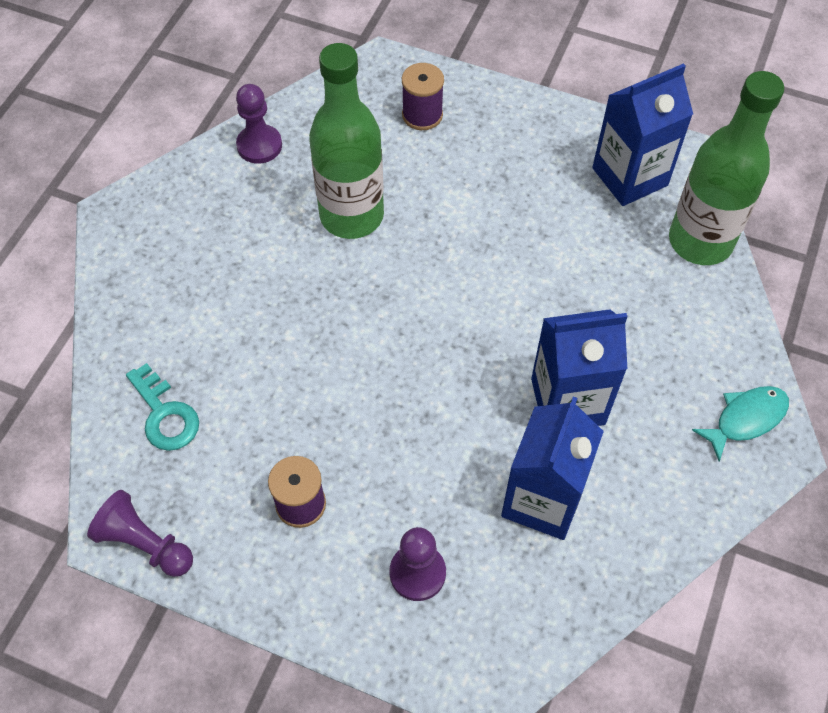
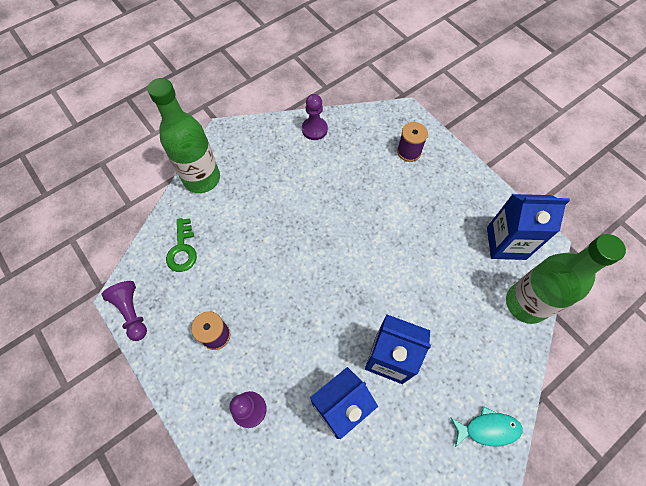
camera: 30 degrees right, 5 degrees up
(165, 414) = (182, 249): turquoise key -> green key
(351, 216) = (337, 190): green bottle -> green bottle (202, 178)

